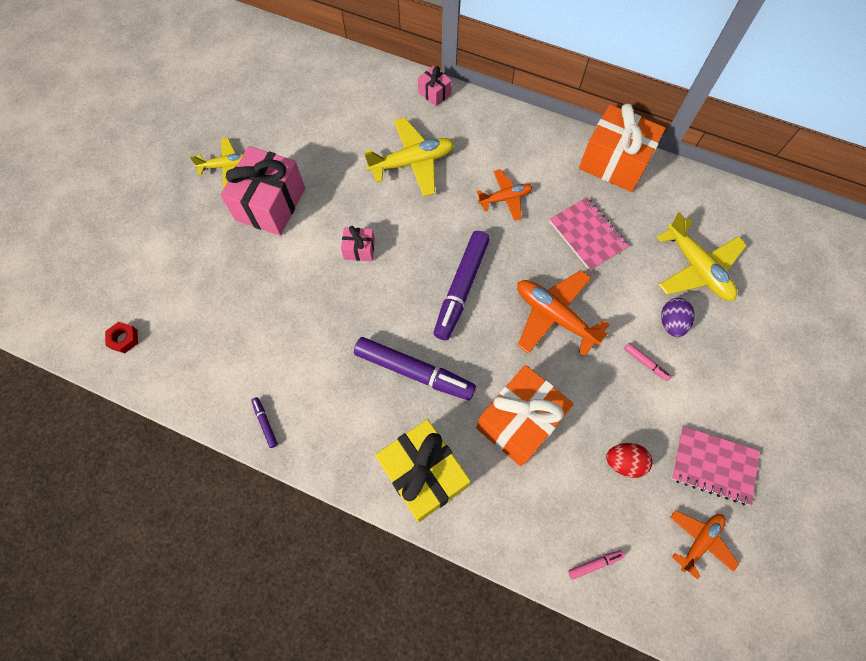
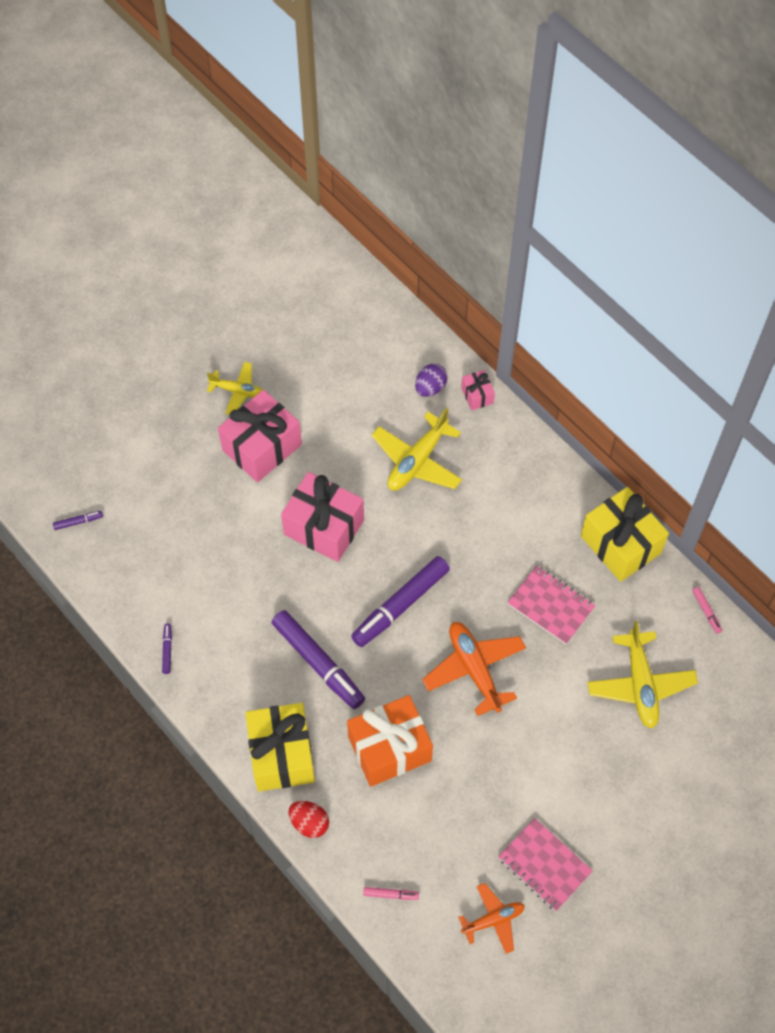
camera: 25 degrees right, 5 degrees down
(124, 339) = (78, 522): red nut -> purple marker
(359, 249) = (324, 527): pink gift -> pink gift, size x2.13
(412, 162) = (417, 460): yellow plane -> yellow plane turned 120 degrees clockwise
(505, 198) = (489, 535): orange plane -> none
(587, 235) = (551, 606): pink notebook -> pink notebook turned 45 degrees counterclockwise
(614, 162) = (620, 544): orange gift -> yellow gift
(624, 462) = (464, 825): red egg -> red egg (309, 823)
(645, 363) = (536, 749): pink marker -> pink marker (706, 611)
(671, 323) = (583, 724): purple egg -> purple egg (430, 387)

